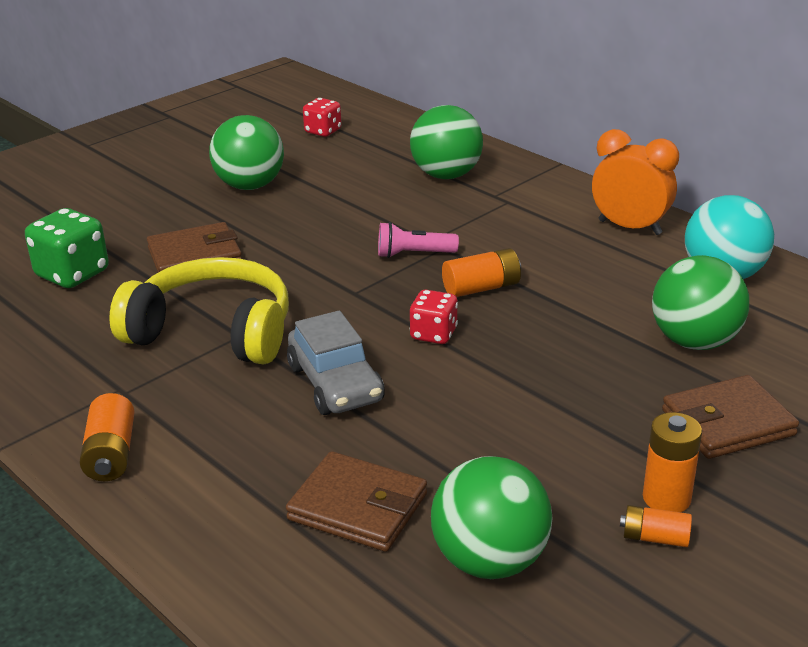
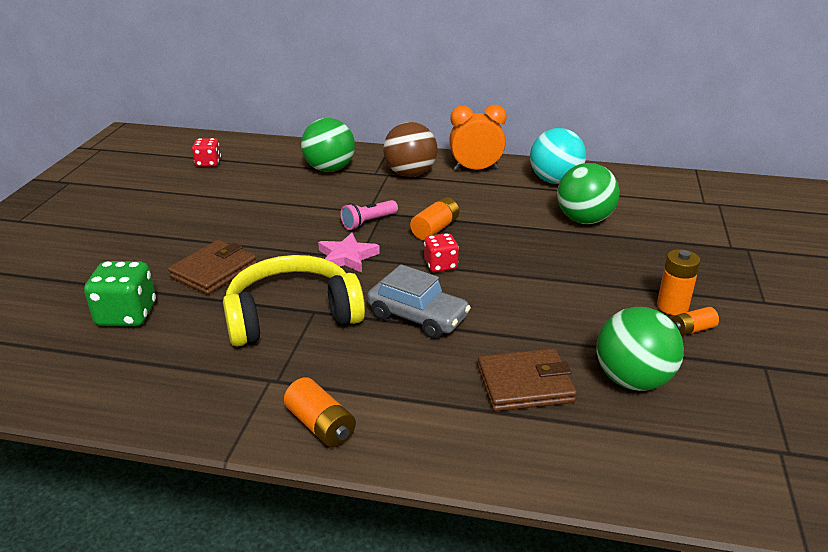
camera: 35 degrees left, 0 degrees up
(250, 186) = (197, 212): green ball -> none
(342, 287) = (347, 257): none -> pink star
(536, 209) = (410, 174): none -> brown ball
(727, 423) = (651, 256): brown wallet -> none

